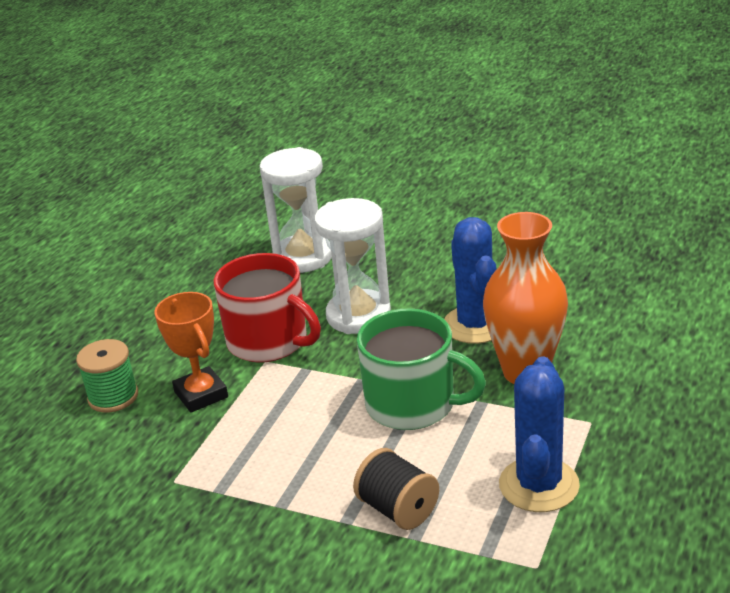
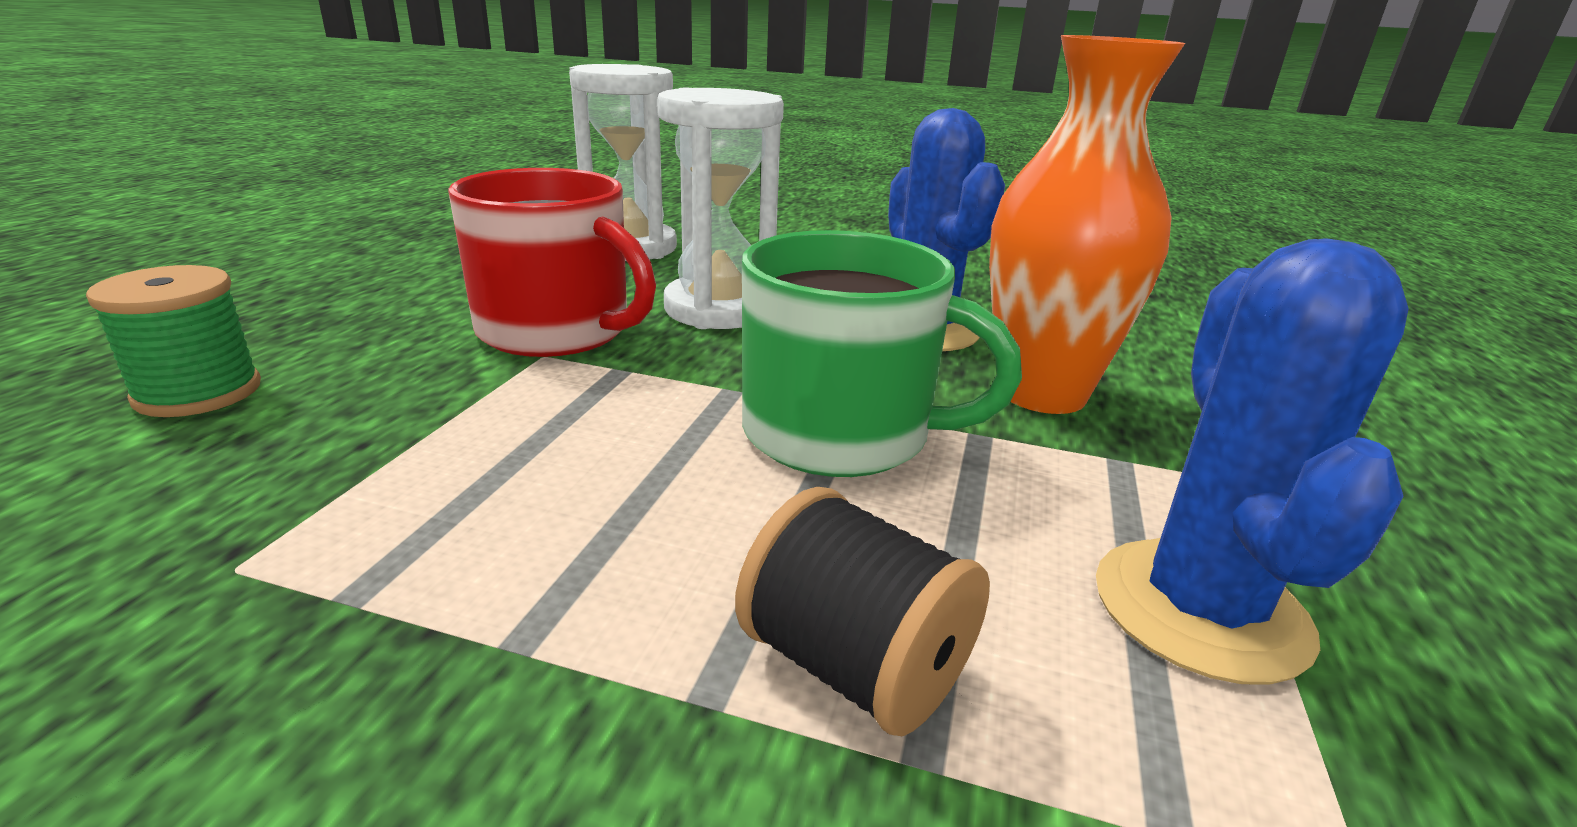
camera: 10 degrees left, 5 degrees down
(201, 394) = (393, 397): orange trophy -> none

